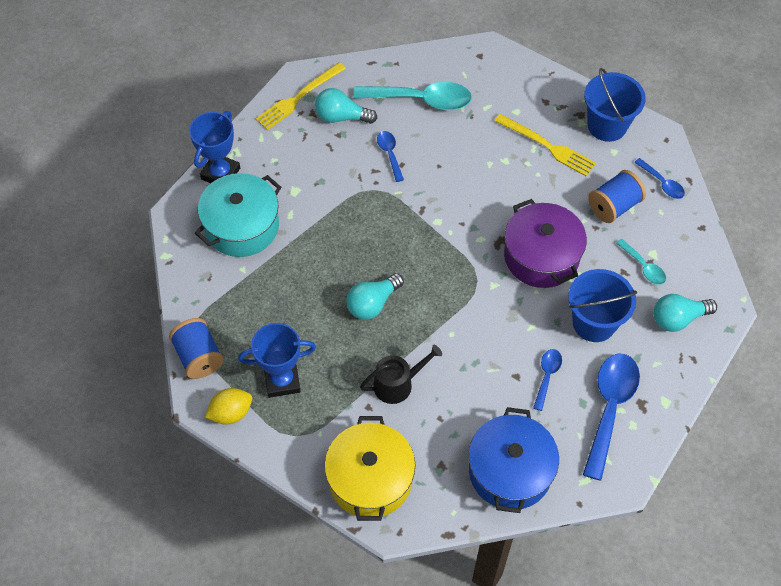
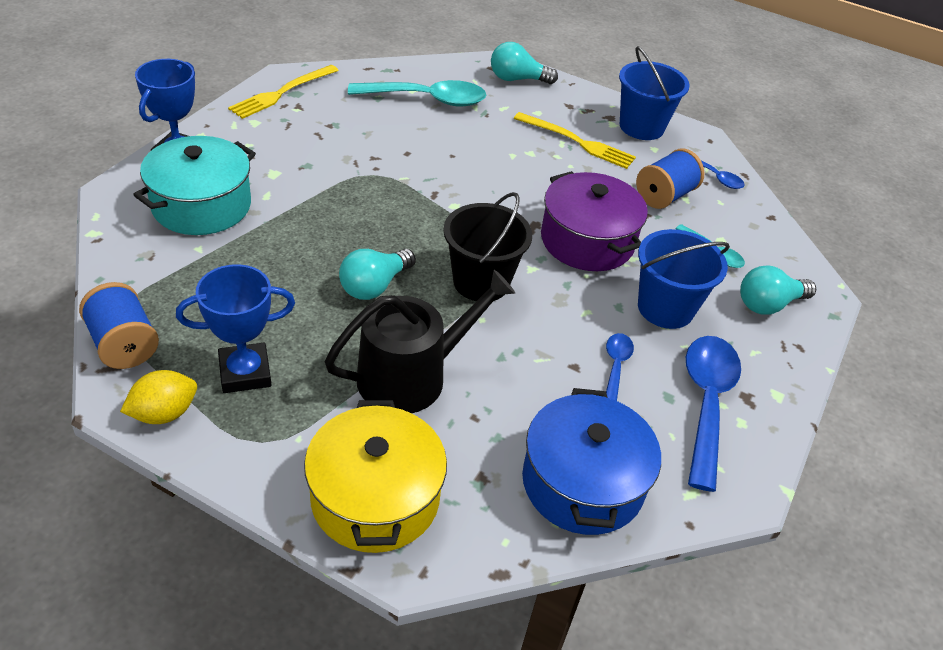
camera: 10 degrees left, 15 degrees down
(341, 117) = (333, 110): turquoise light bulb -> turquoise light bulb (517, 79)
(389, 154) = (392, 143): blue spoon -> none
(397, 384) = (412, 376): black watering can -> black watering can, size x1.59
(453, 299) = (481, 282): none -> black bucket

